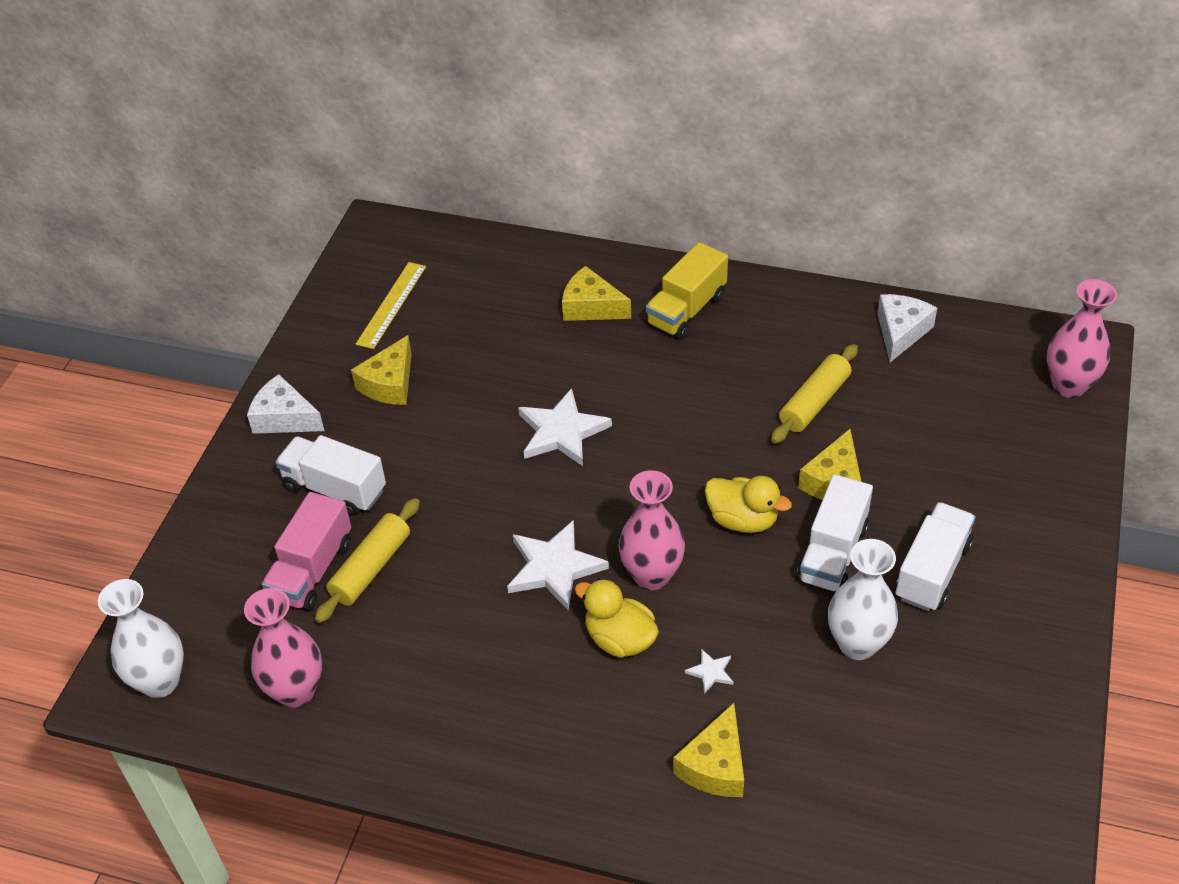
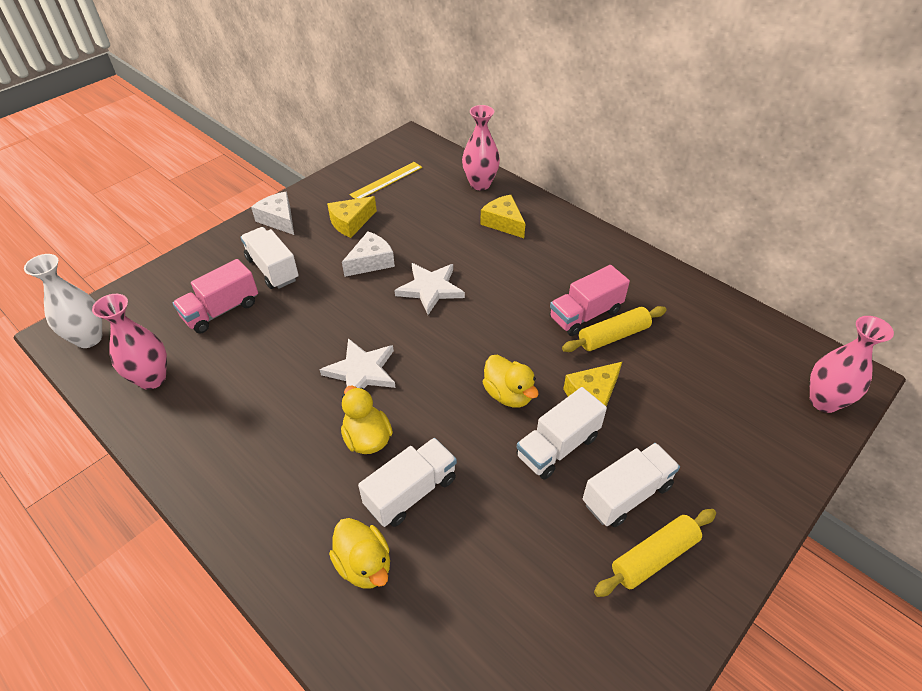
camera: 25 degrees right, 0 degrees up
(371, 568) = (254, 323): yellow rolling pin -> yellow rolling pin (654, 557)
(652, 575) = (420, 405): pink vase -> pink vase (480, 184)
(686, 310) = (564, 246): yellow truck -> none
(710, 672) = (411, 492): white star -> white truck
(715, 765) = (364, 564): yellow cheese -> yellow duck
(767, 389) = (585, 314): none -> pink truck
(857, 644) = (532, 524): white vase -> none
(901, 332) = (708, 313): white cheese -> white cheese (371, 262)

